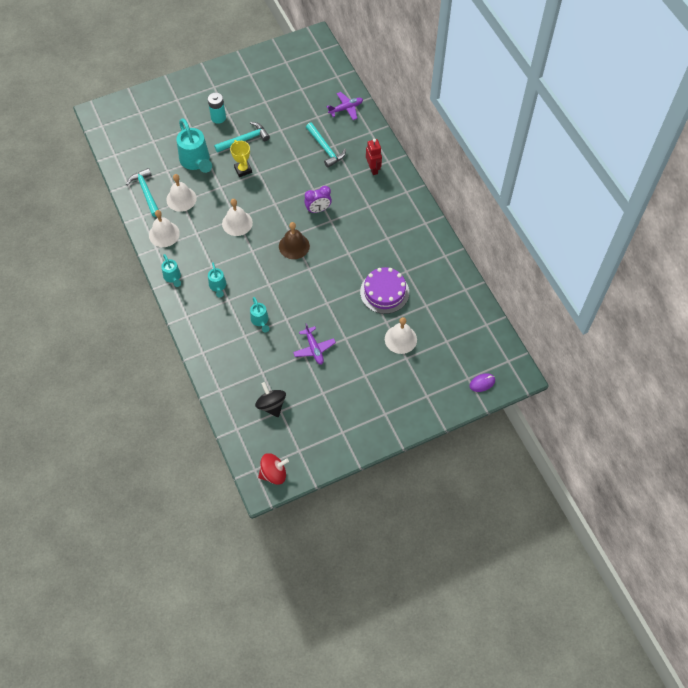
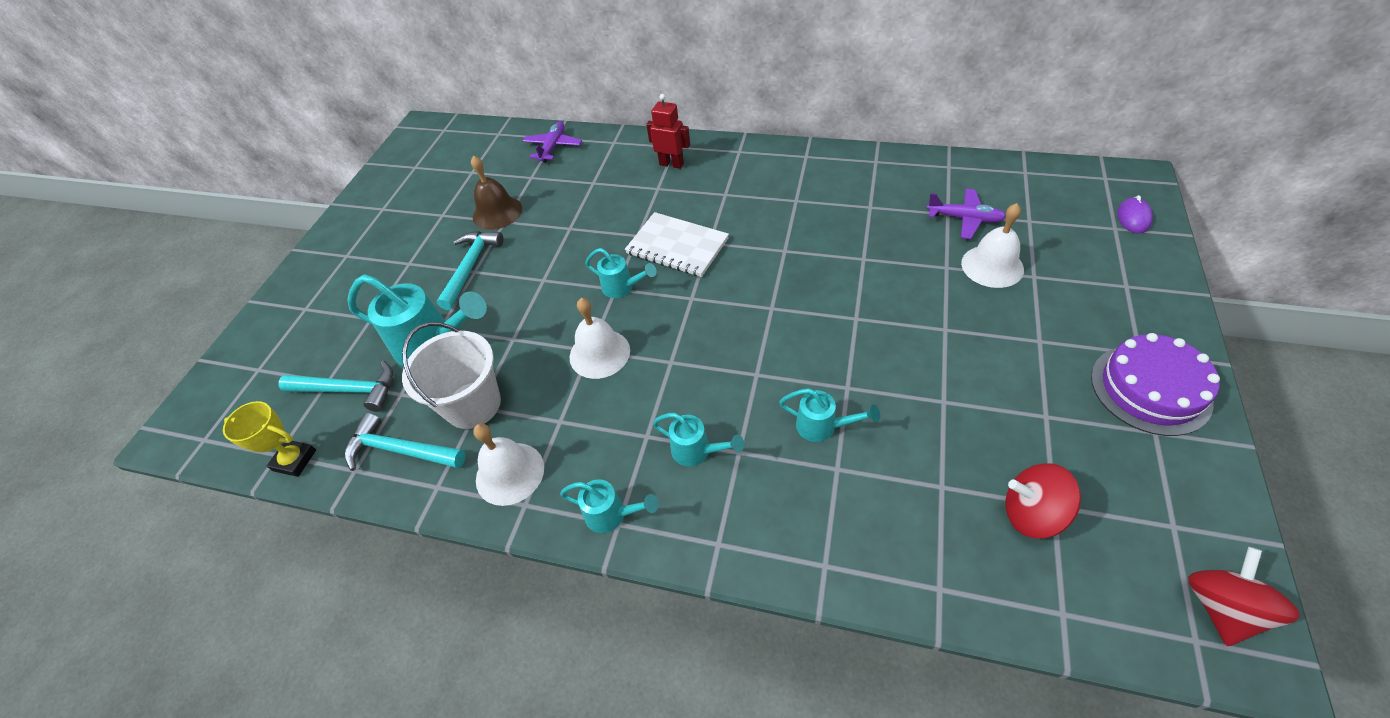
camera: 45 degrees left, 10 degrees down
(181, 199) = (473, 405): white bell -> white bucket
(218, 118) = (398, 277): turquoise battery -> none
(243, 170) = (516, 295): yellow trophy -> yellow trophy (294, 460)
(271, 405) = (1032, 513): black spinning top -> red spinning top
(277, 206) = (622, 288): none -> turquoise watering can
(294, 246) = (713, 305): brown bell -> brown bell (497, 212)
(314, 348) = (938, 380): purple plane -> purple plane (964, 219)
(318, 209) = (677, 246): purple clock -> white notebook
(325, 148) = (588, 192): turquoise hammer -> turquoise hammer (348, 390)
(384, 292) = (889, 244): purple cake -> purple cake (1150, 389)

